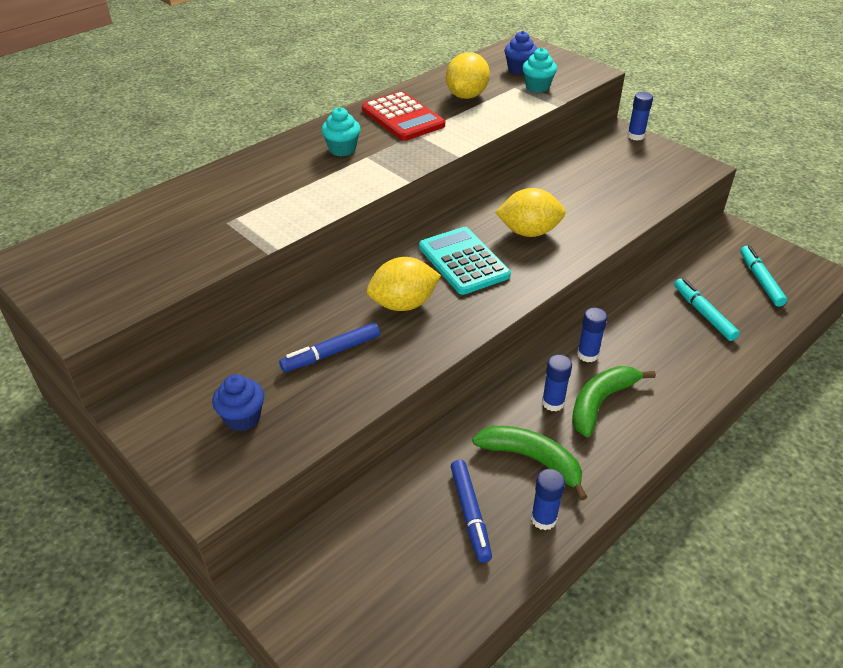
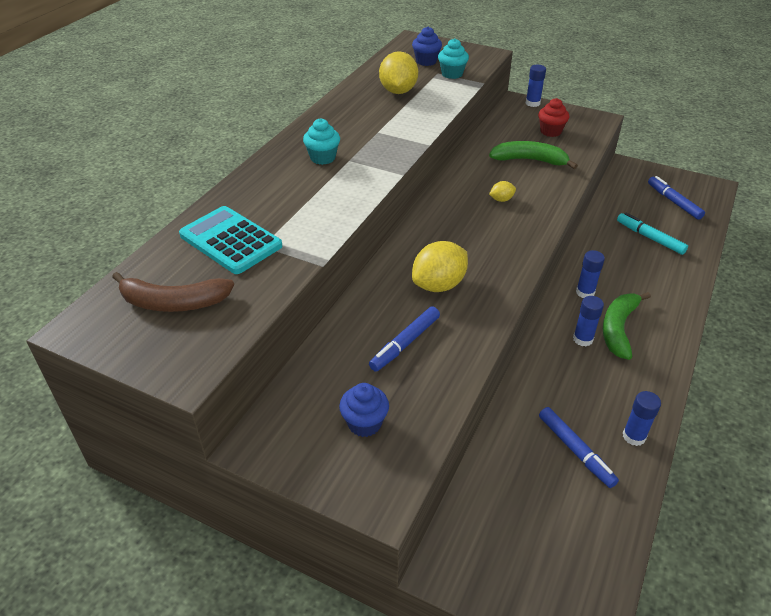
camera: 20 degrees left, 0 degrees up
(113, 256) = (173, 302): none -> brown banana
(403, 117) = (356, 120): red calculator -> none
(463, 261) = (464, 236): turquoise calculator -> turquoise calculator (230, 241)
(529, 232) = (501, 199): yellow lemon -> yellow lemon, size x0.48
(532, 460) = (595, 391): green banana -> green banana (530, 160)
(635, 170) = (550, 131): none -> red cupcake
(760, 280) = (673, 202): turquoise marker -> blue marker

